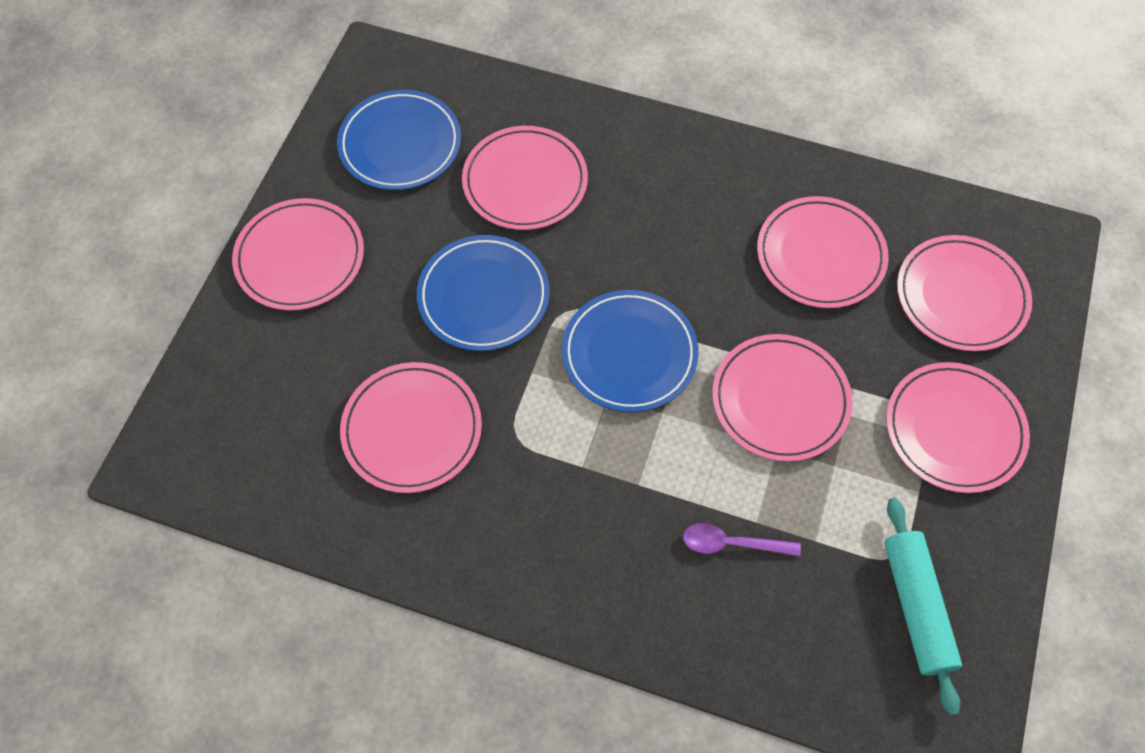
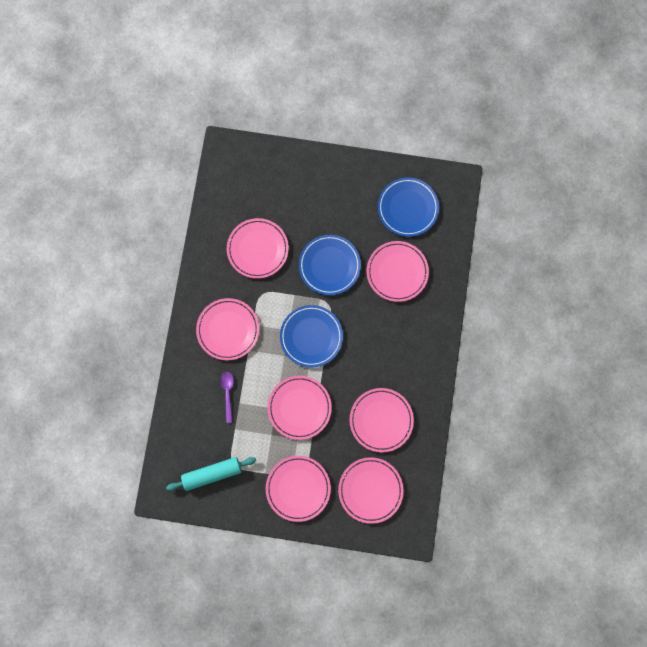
camera: 80 degrees right, 15 degrees up
(300, 258) = (334, 179): pink plate -> pink plate (228, 330)

